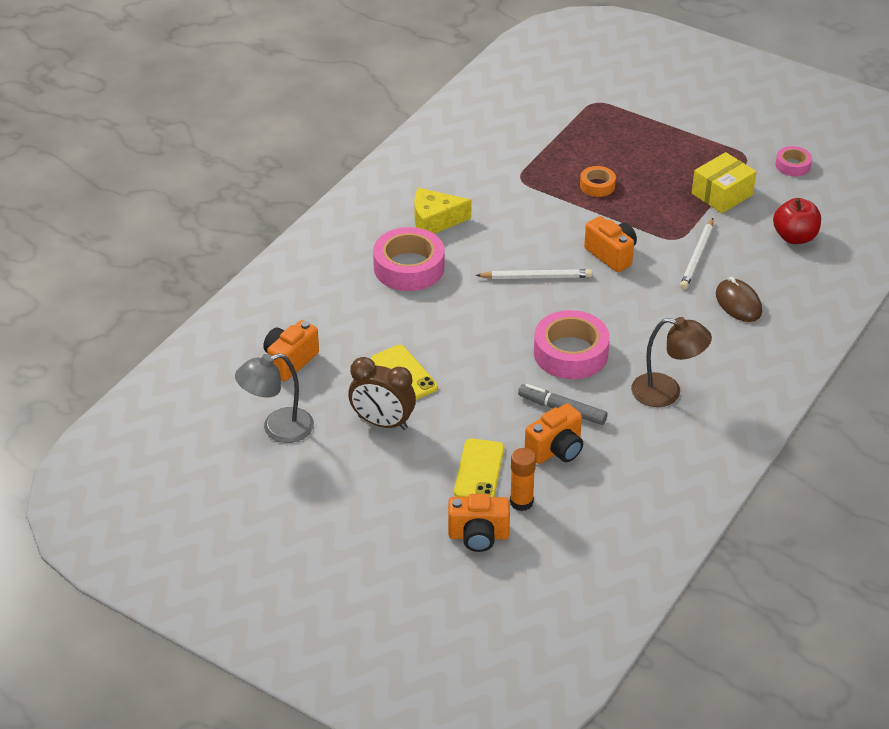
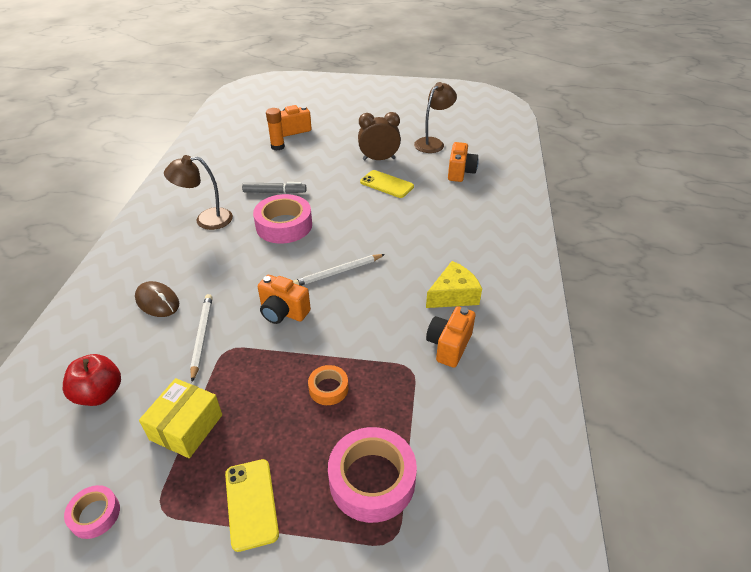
camera: 155 degrees right, 0 degrees up
(278, 429) = (433, 143): grey lamp -> brown lamp
(409, 267) = (440, 249): pink tape -> pink tape (372, 480)
(479, 470) = (309, 153): yellow phone -> yellow phone (251, 503)
(556, 450) = (269, 172): orange camera -> orange camera (449, 346)

